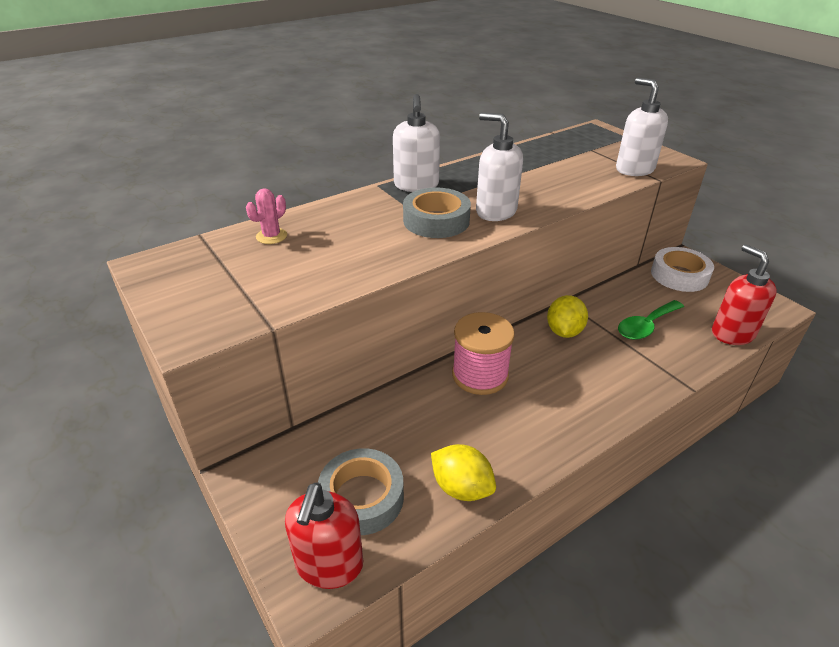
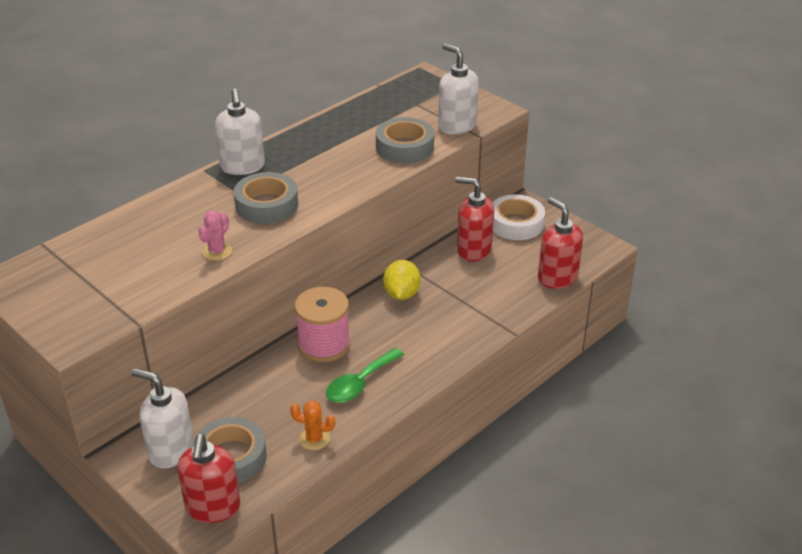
camera: 10 degrees left, 0 degrees up
(271, 236) = (113, 238): pink cactus -> pink cactus (217, 251)
(461, 488) = (314, 439): yellow lemon -> orange cactus
(495, 211) = (322, 189): white soap dispenser -> white soap dispenser (171, 450)
(582, 182) = (404, 147): none -> grey tape
(637, 296) = (473, 250): none -> red soap dispenser
(646, 326) = (478, 280): green spoon -> green spoon (360, 383)

